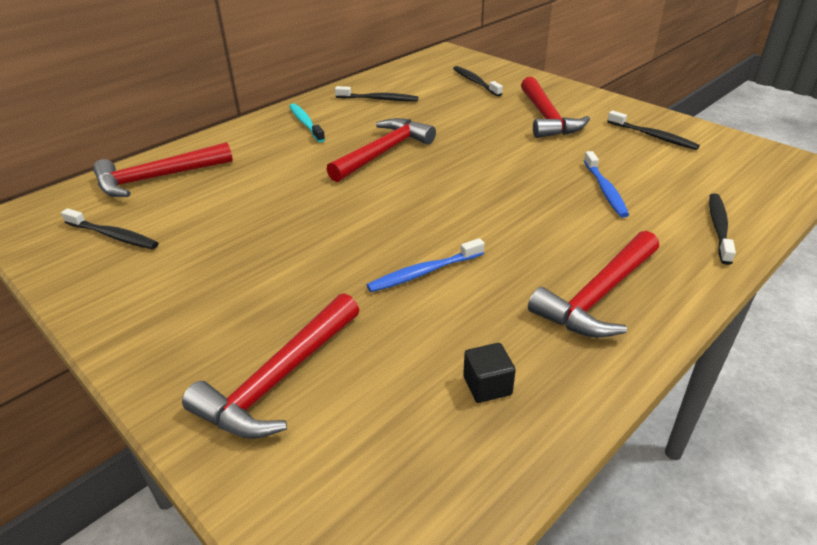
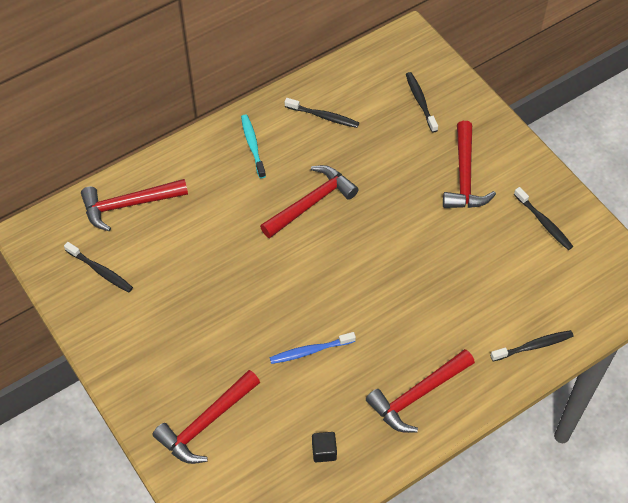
camera: 10 degrees right, 20 degrees up
(605, 190) = (470, 287): blue toothbrush -> none
(718, 228) = (533, 346): black toothbrush -> black toothbrush turned 45 degrees clockwise

